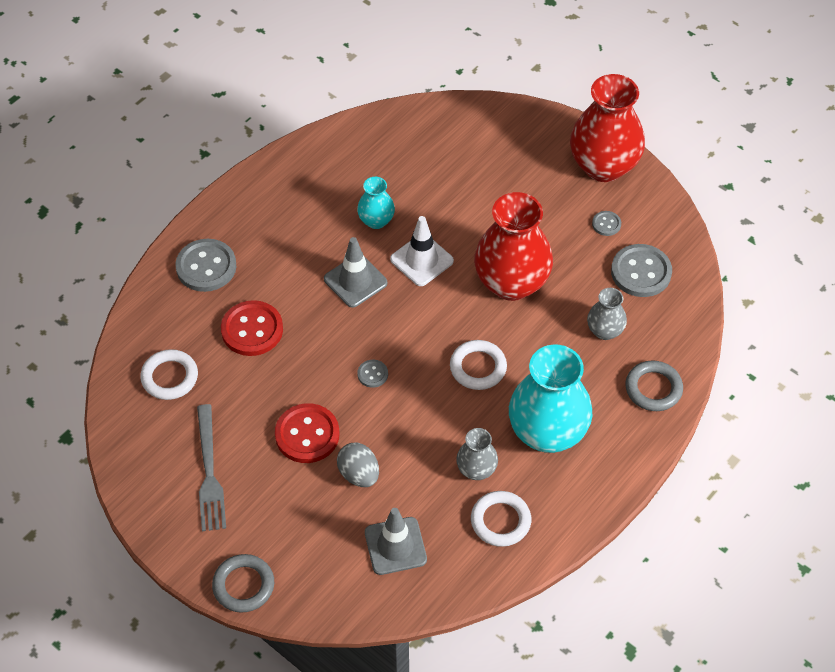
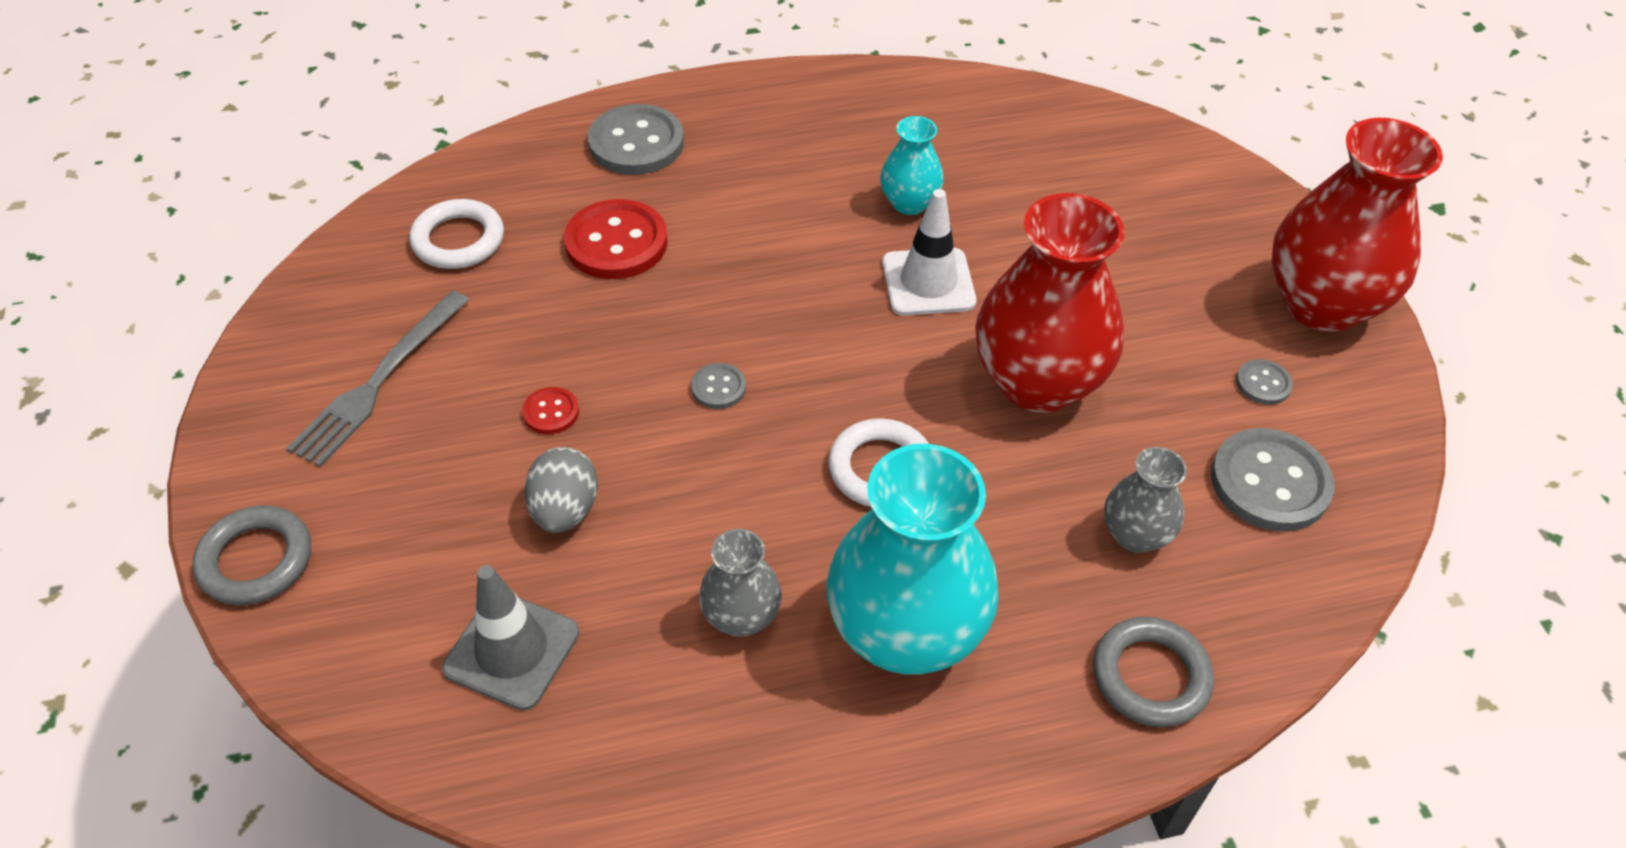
camera: 35 degrees right, 5 degrees down
(307, 435) = (551, 412): red button -> red button, size x0.49
(355, 281) = (810, 259): grey traffic cone -> none
(500, 521) = (705, 723): white ring -> none

